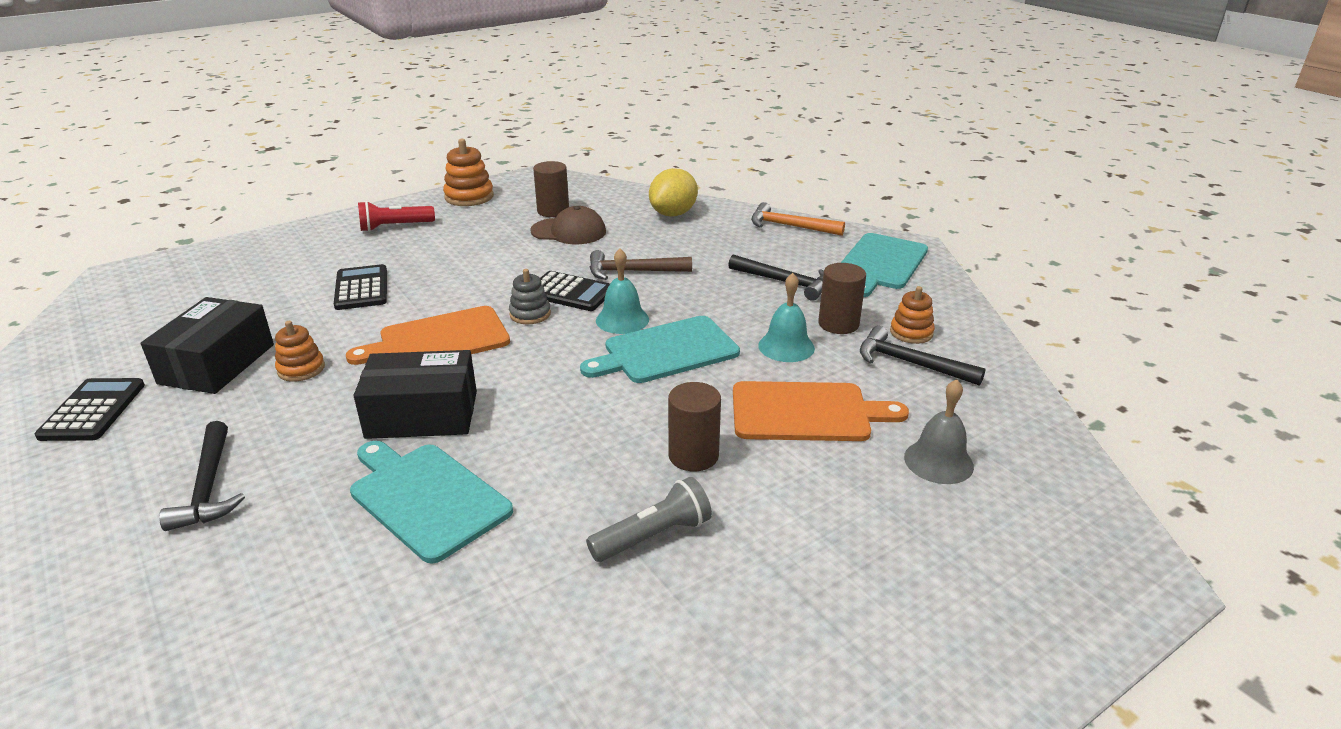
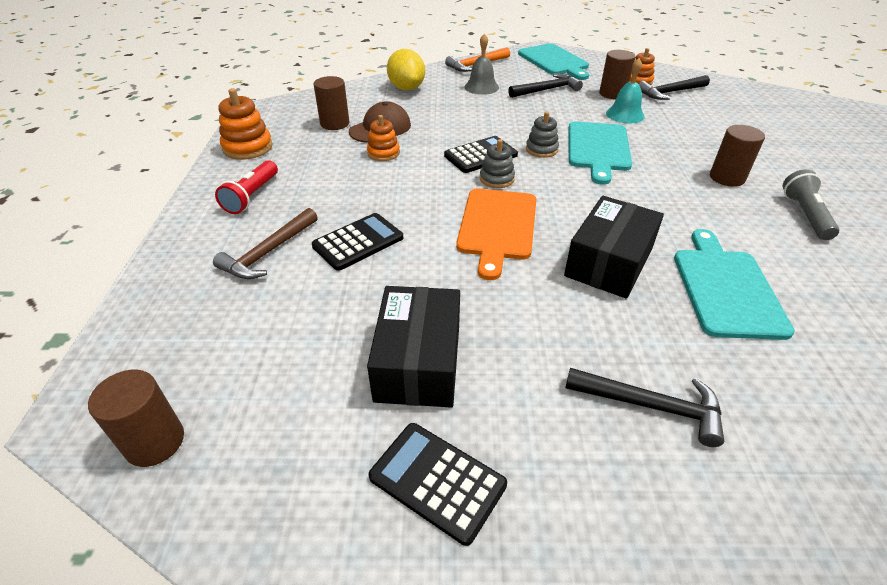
camera: 55 degrees left, 10 degrees up
(101, 304) = (155, 442): none -> brown cylinder
(217, 364) = (418, 362): black box -> black box turned 45 degrees clockwise
(301, 369) = (480, 309): orange stacking toy -> orange stacking toy (383, 153)
(361, 288) = (358, 242): black calculator -> black calculator turned 120 degrees clockwise
(426, 498) = (726, 288): turquoise cutting board -> turquoise cutting board turned 105 degrees clockwise
(622, 320) = (541, 149): turquoise bell -> grey stacking toy
(632, 271) = (476, 126): brown hammer -> brown hammer (268, 252)
(806, 412) = (701, 133): orange cutting board -> none
(938, 461) = (768, 119): grey bell -> grey bell (481, 87)

